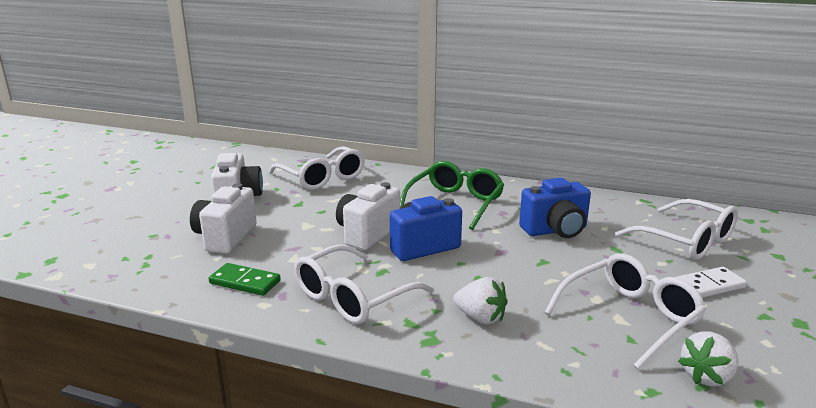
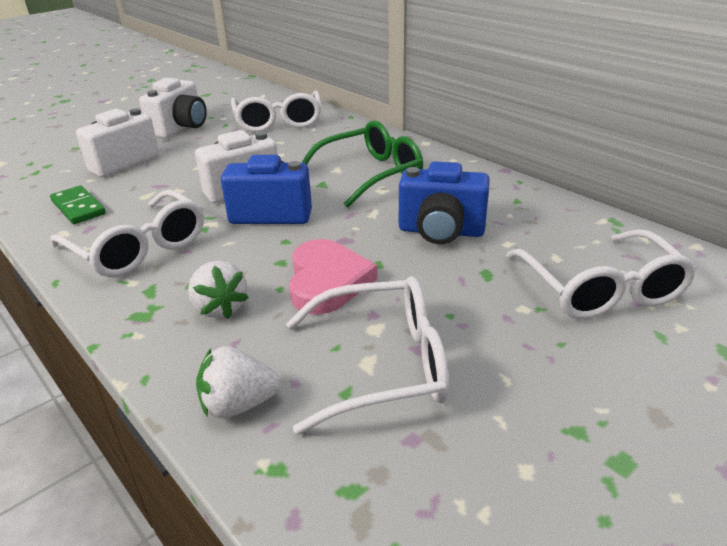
camera: 30 degrees right, 10 degrees up
(353, 297) = (139, 248): white glasses -> white glasses turned 120 degrees counterclockwise
(528, 280) = (327, 281): none -> pink heart
(707, 376) = (372, 481): white strawberry -> white strawberry (239, 404)
(708, 286) = (548, 359): white domino -> none

